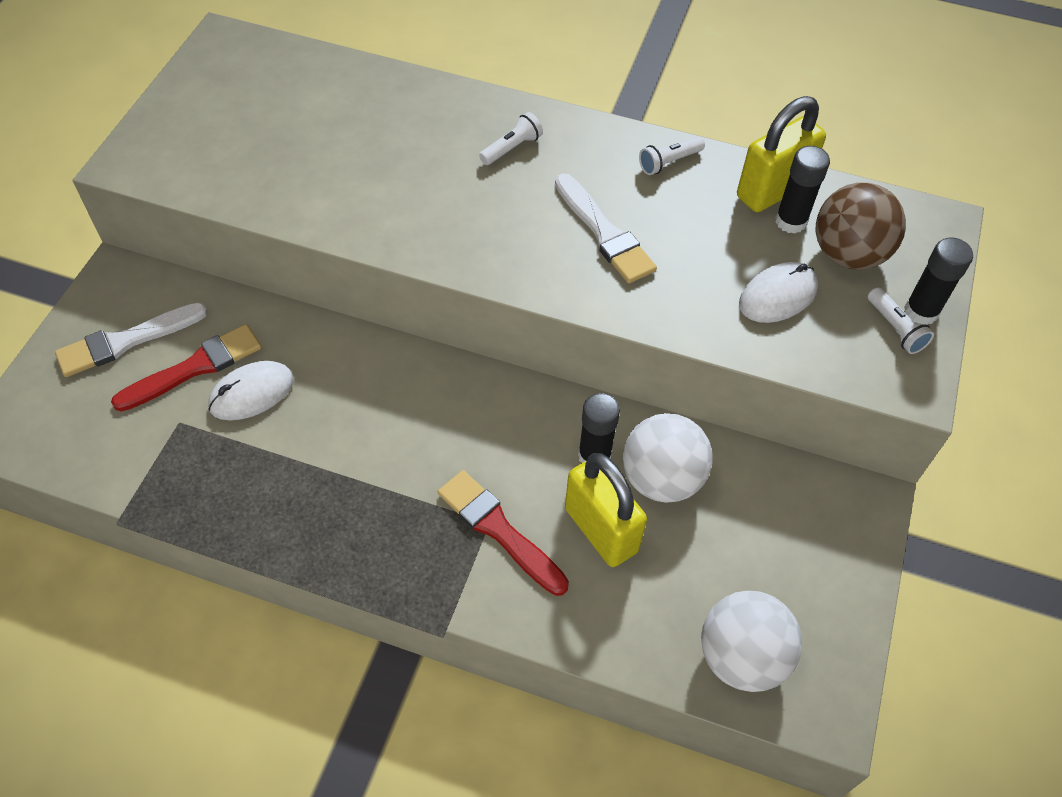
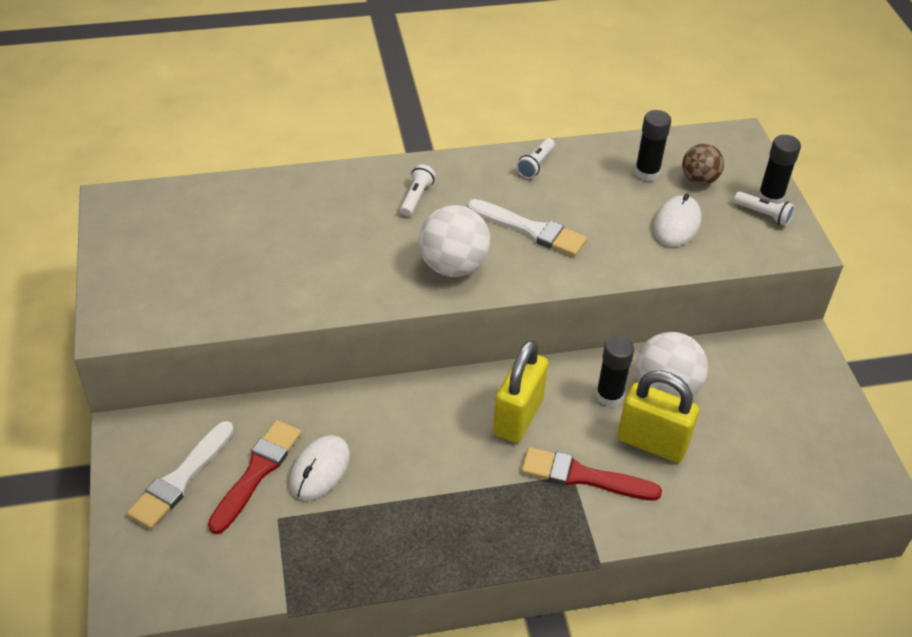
camera: 30 degrees left, 10 degrees down
(741, 657) = (802, 478): white ball -> white ball (453, 266)
(772, 191) = (619, 157): yellow padlock -> yellow padlock (518, 417)
(848, 254) = (699, 180): brown ball -> brown ball, size x0.63

